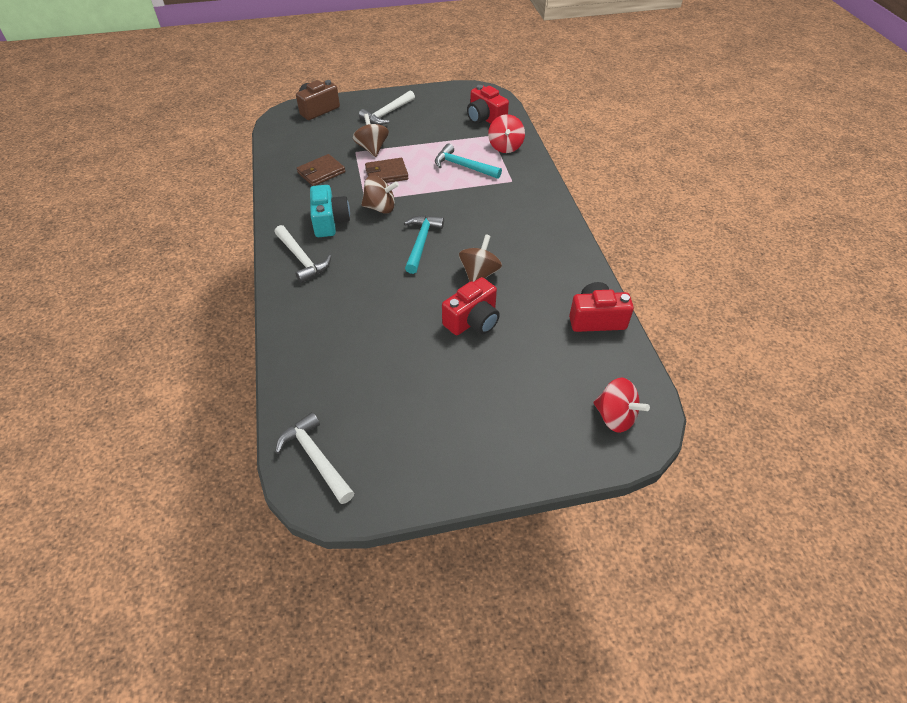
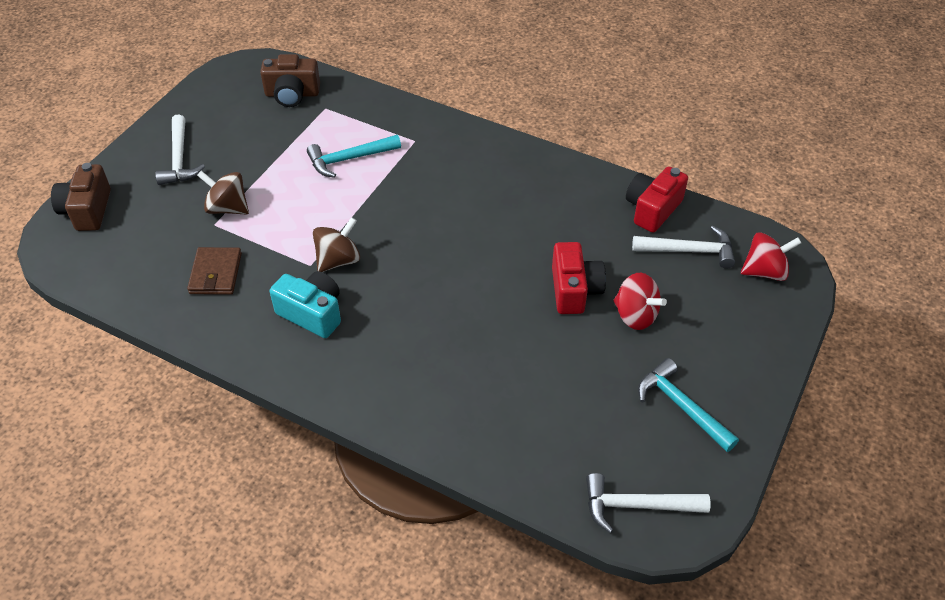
camera: 50 degrees left, 0 degrees up
(302, 259) = (347, 370): white hammer -> white hammer (689, 251)
(386, 174) = (287, 222): brown wallet -> none
(421, 242) = (429, 261): turquoise hammer -> turquoise hammer (681, 406)
(479, 274) = (519, 247): brown spinning top -> none
(485, 118) = (292, 94): red camera -> brown camera
(505, 147) = (357, 111): red spinning top -> red spinning top (635, 315)

